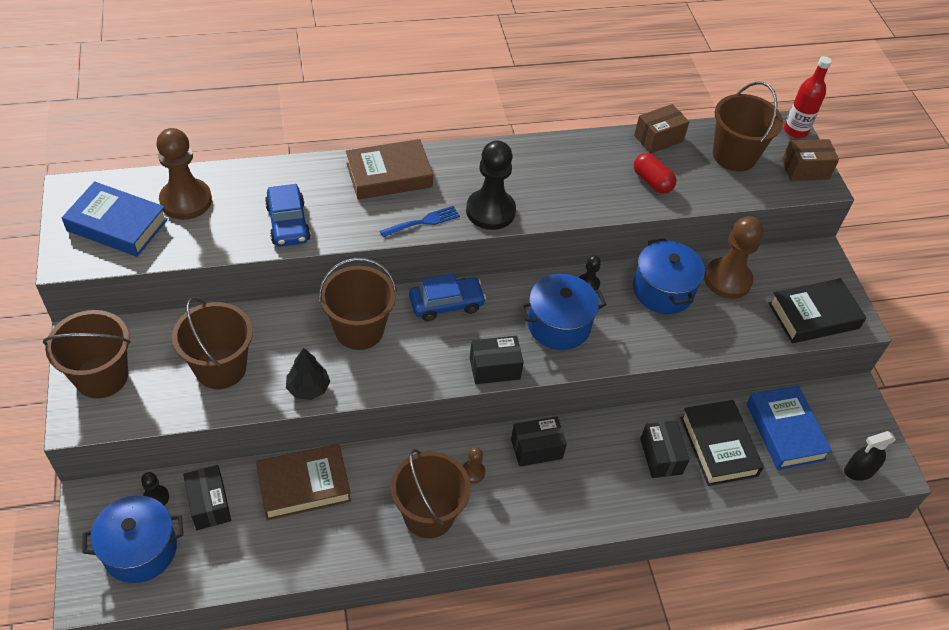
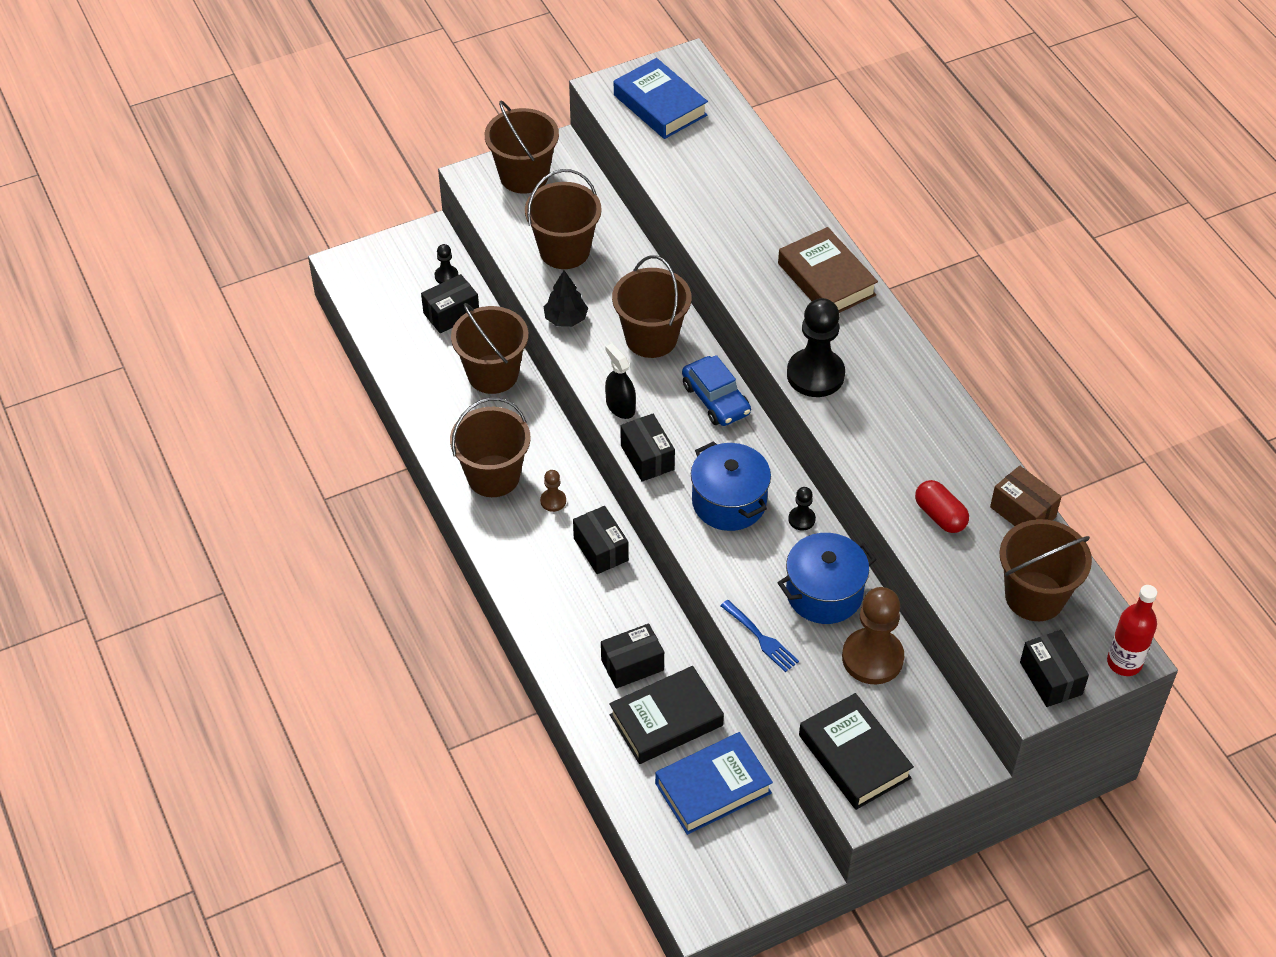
camera: 80 degrees right, 0 degrees up
(117, 225) = (660, 105): blue book -> blue book turned 45 degrees counterclockwise
(140, 550) = (393, 283): blue pot -> none
(186, 201) = (713, 140): brown pawn -> none
(288, 223) = (719, 220): blue car -> none
(304, 486) = (493, 374): brown book -> brown bucket
(423, 222) = (772, 322): blue fork -> blue fork (761, 638)
(652, 182) = (940, 515): red capsule -> red capsule turned 75 degrees counterclockwise
(805, 169) = (1051, 678): brown box -> black box
(859, 471) = (685, 872): black spray bottle -> black spray bottle (620, 406)

